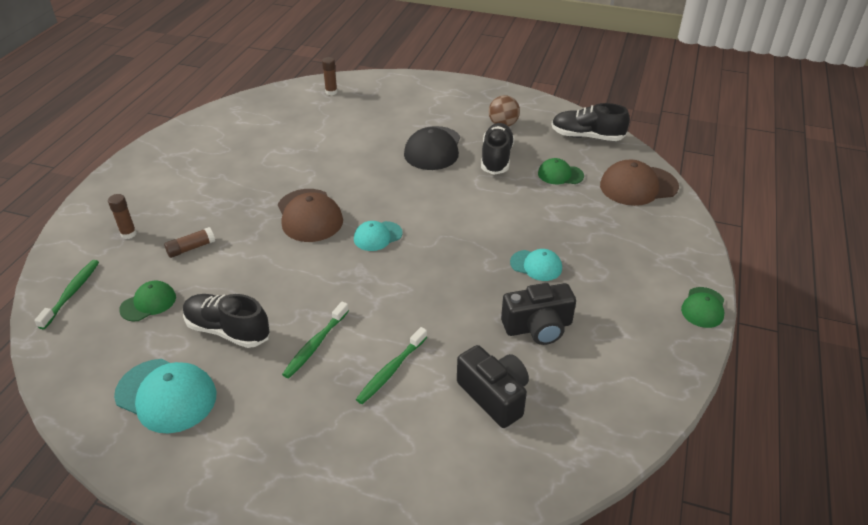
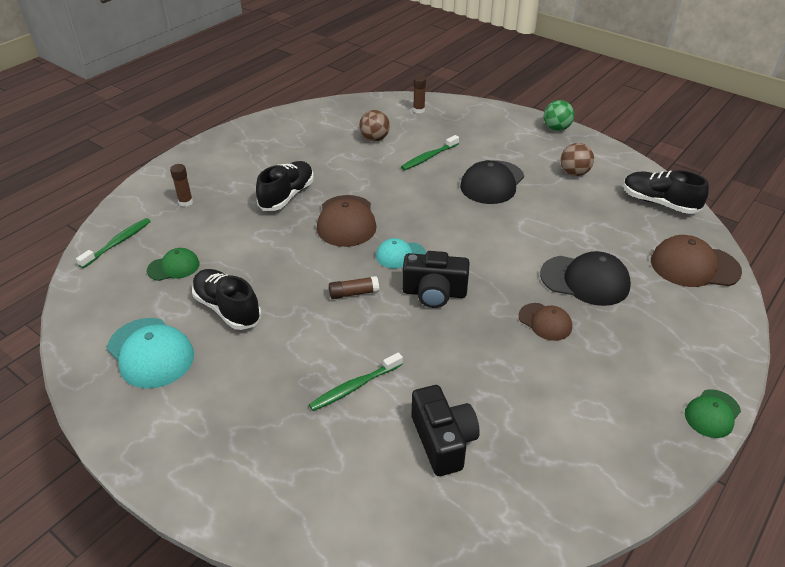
camera: 20 degrees right, 0 degrees up
(191, 248) = (230, 227): brown glue stick -> brown glue stick (353, 293)
(300, 128) = (374, 139): none -> brown ball
(315, 345) = (297, 343): green toothbrush -> green toothbrush (429, 157)
(469, 86) = (556, 128): none -> green ball
(496, 158) = (552, 205): black shoe -> black shoe (287, 196)
(536, 265) = (545, 322): turquoise cap -> brown cap
(538, 327) = (519, 385): black camera -> black camera (434, 293)
(554, 220) = (585, 280): none -> black cap
(560, 174) = (612, 235): green cap -> none

